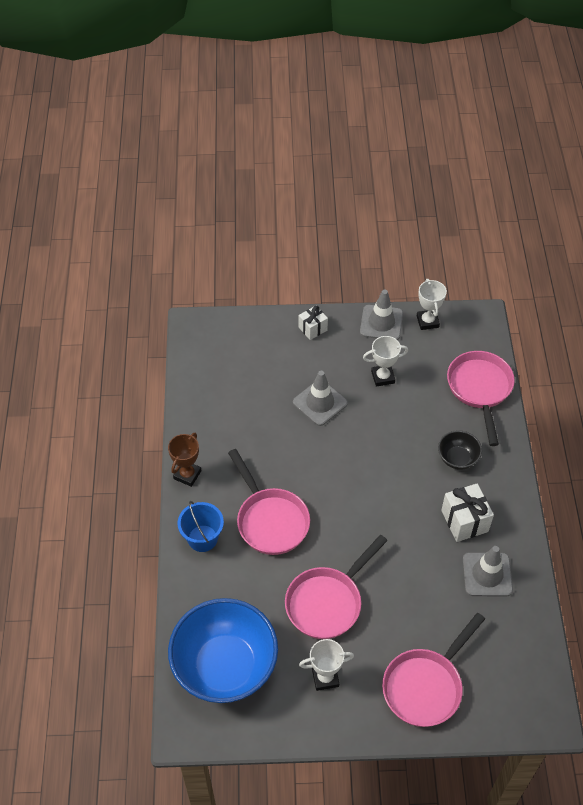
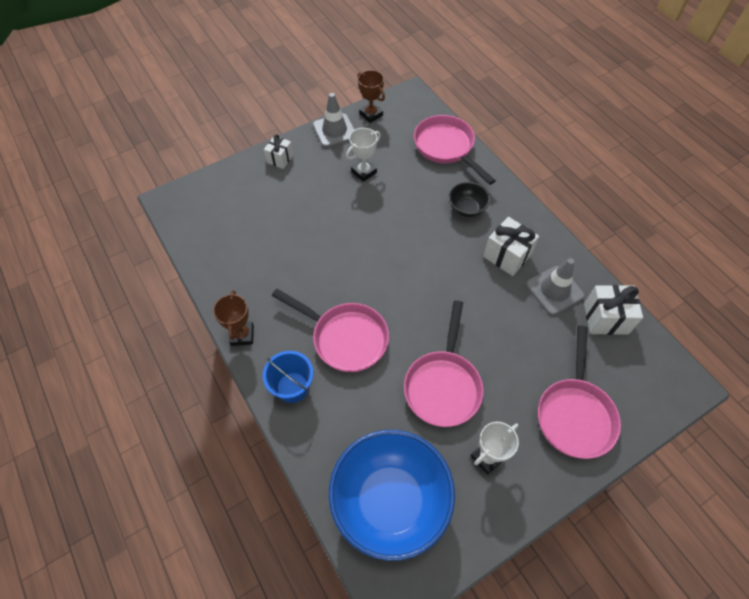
camera: 30 degrees left, 5 degrees up
(320, 403) = (324, 216): grey traffic cone -> none
(427, 321) = (371, 114): white trophy -> brown trophy
(517, 623) = (605, 318): none -> white gift

